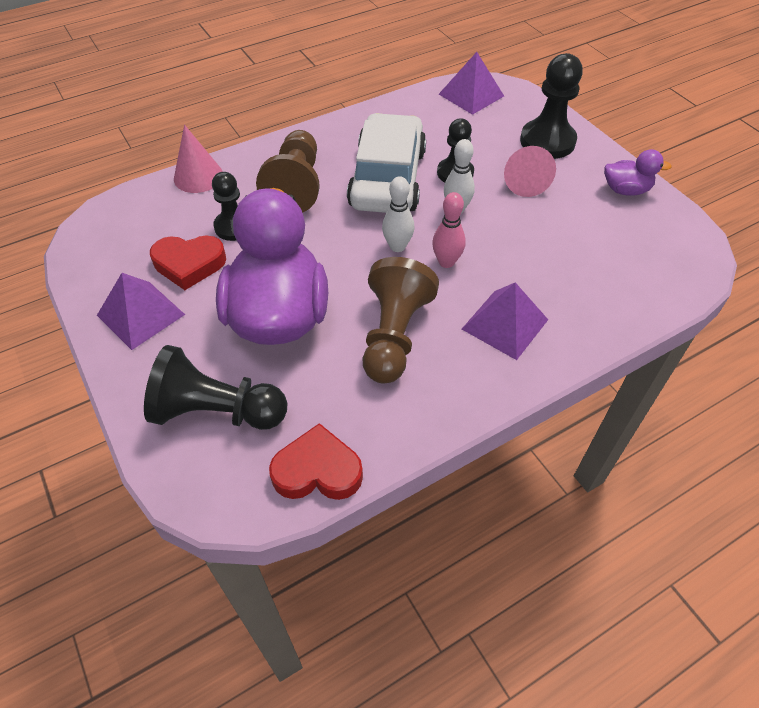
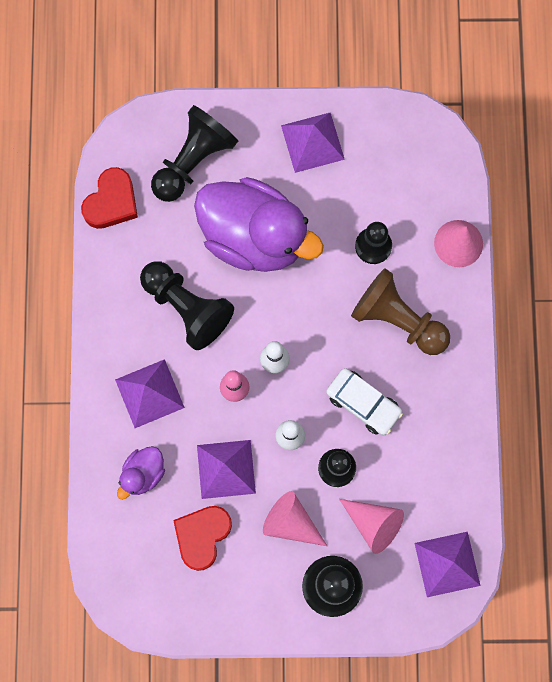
camera: 120 degrees right, 25 degrees up
(189, 264) = (347, 195): red heart -> red heart (202, 536)
(387, 178) = (363, 403): white car -> white car, size x0.56
(394, 336) = (187, 308): brown pawn -> black pawn
(479, 138) = (373, 524): none -> pink cone
(521, 237) = (226, 469): none -> purple pyramid
(625, 190) = (227, 605): purple duck -> purple duck (143, 474)

